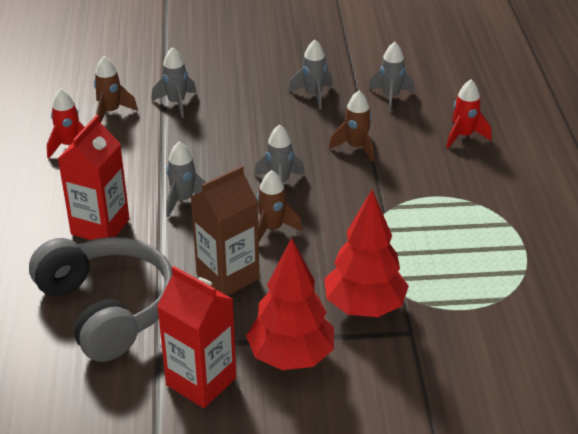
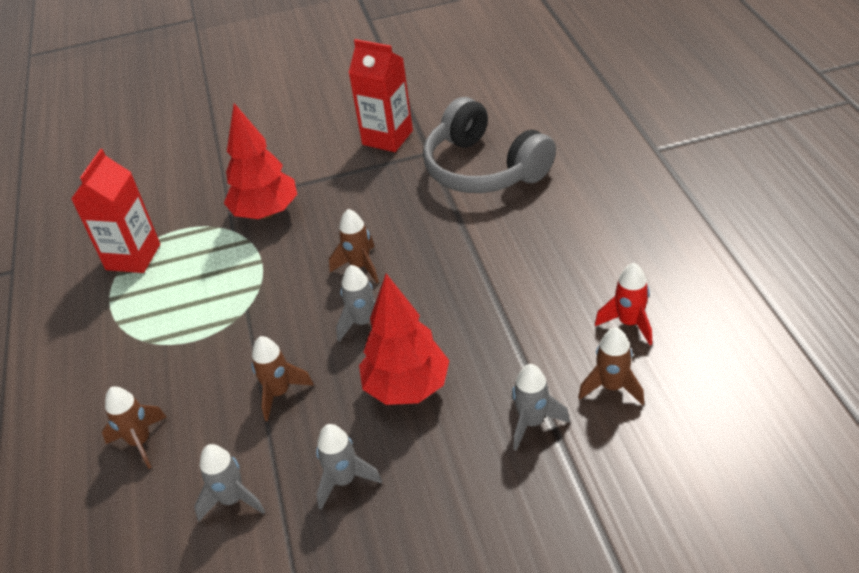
camera: 175 degrees right, 5 degrees up
(100, 227) = (532, 234): red carton -> red carton (133, 257)
(183, 200) = (461, 280): grey rocket -> none
(227, 276) = (390, 214): brown carton -> none
(291, 357) = (323, 165): red tree -> red tree (407, 387)
(463, 136) = (140, 442): red rocket -> brown rocket

